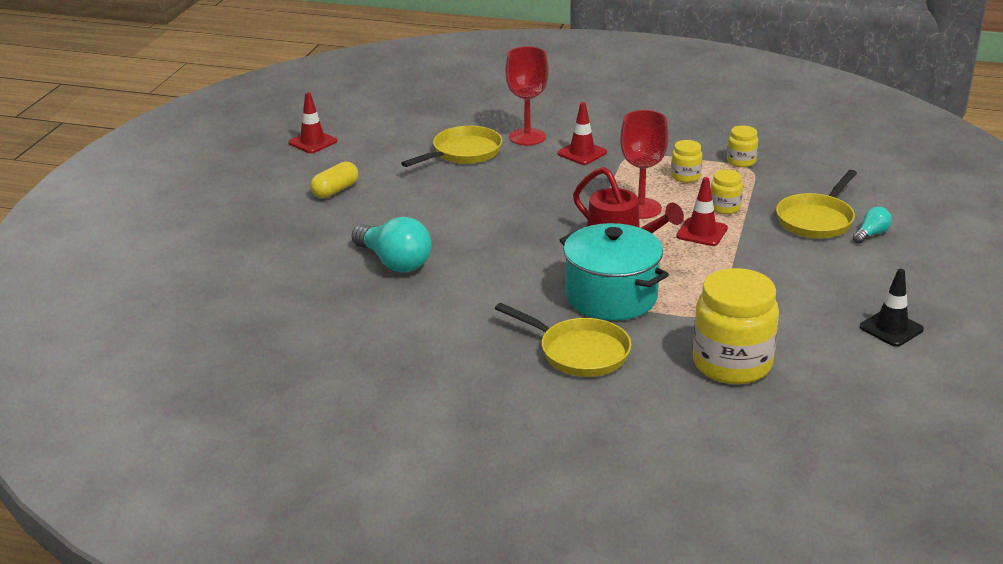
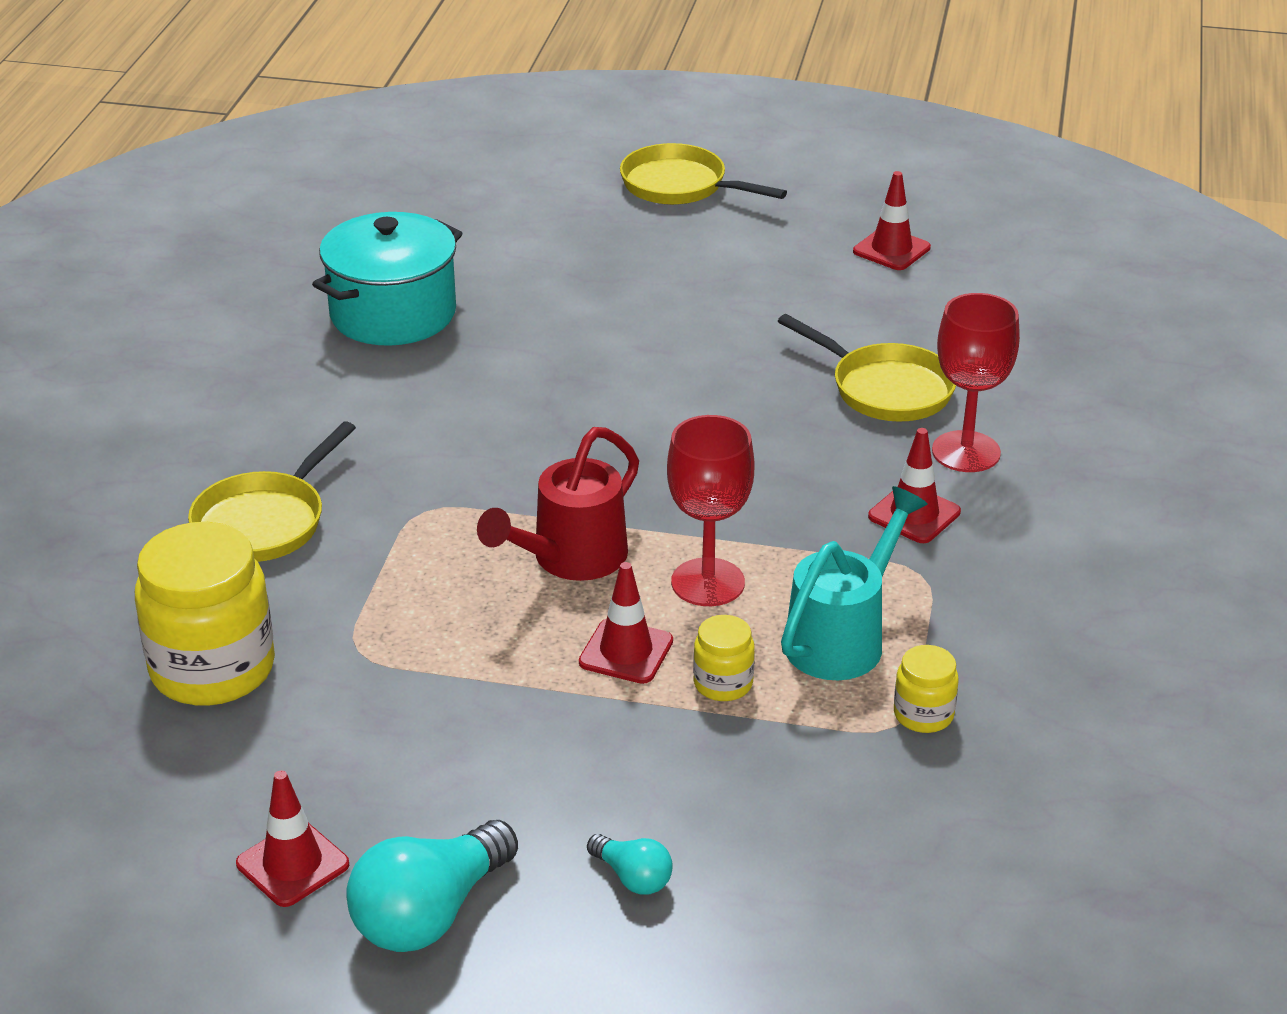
camera: 85 degrees right, 5 degrees up
(335, 190) = (732, 285): yellow capsule -> none
(394, 262) = (518, 352): turquoise light bulb -> turquoise light bulb (429, 914)
(611, 297) = (414, 550): turquoise pot -> turquoise pot (393, 314)
(685, 176) = (842, 638): yellow jar -> turquoise watering can
(816, 220) = (684, 804): yellow pan -> yellow pan (680, 186)
(891, 328) = (292, 864): black traffic cone -> red traffic cone

